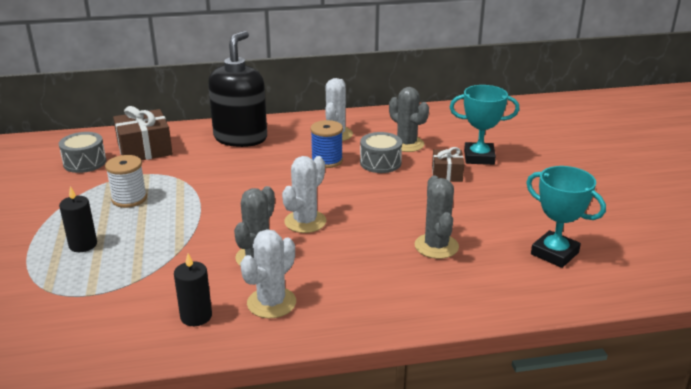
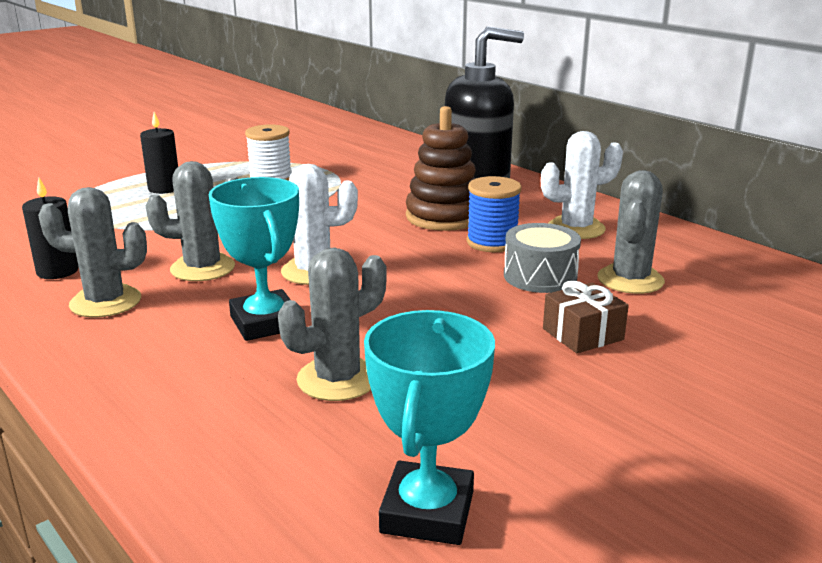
camera: 60 degrees right, 5 degrees down
(85, 162) = (322, 145): grey drum -> none
(145, 149) = (382, 156): brown gift -> none
(271, 303) = (105, 302): white cactus -> grey cactus
(275, 162) = (443, 217): none -> brown stacking toy
(479, 157) = (688, 349): turquoise trophy -> turquoise trophy (265, 323)

